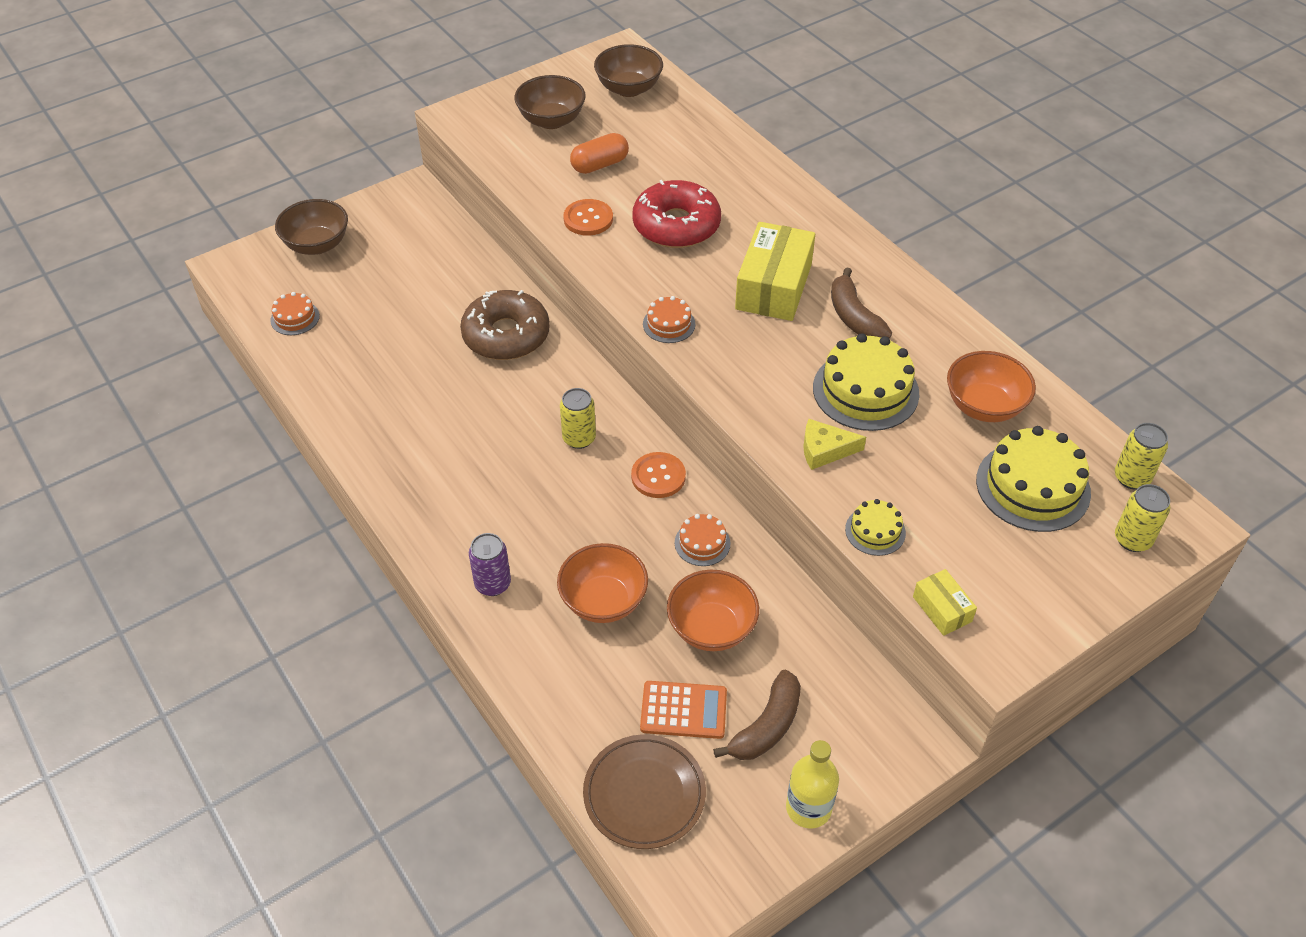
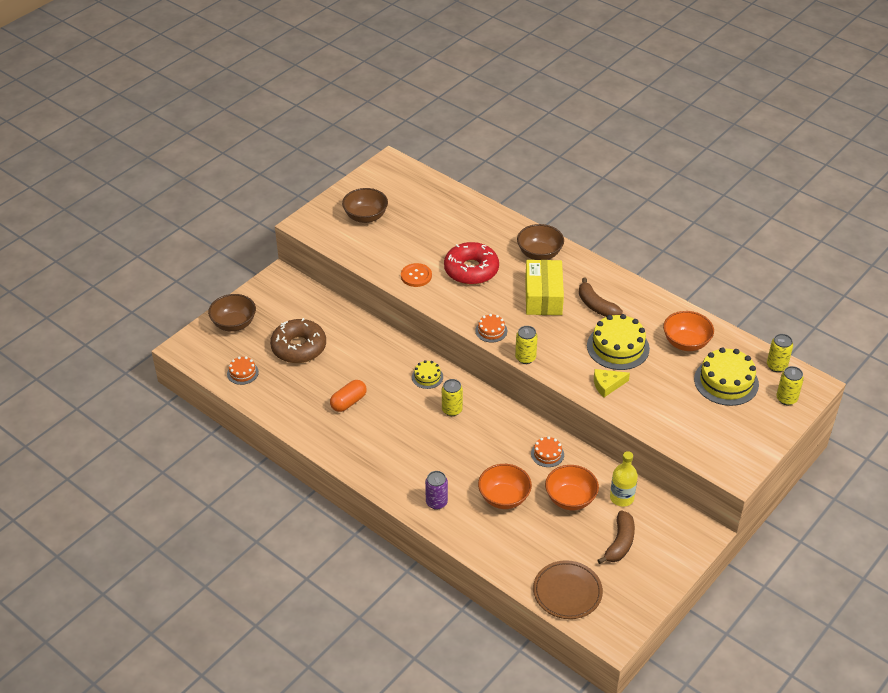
camera: 15 degrees left, 5 degrees down
(506, 335) = (381, 357): brown donut -> brown donut (299, 347)
(599, 165) = (408, 240): orange capsule -> orange capsule (348, 402)
(629, 89) = (405, 187): brown bowl -> brown bowl (539, 254)
(658, 476) = (507, 422): orange button -> none
(683, 710) = (572, 545): orange calculator -> none
(706, 378) = (525, 358): none -> yellow can
(808, 808) = (657, 578): yellow bottle -> yellow bottle (621, 498)
(875, 531) = (650, 423): yellow cake -> yellow cake (427, 377)
(942, 609) = (699, 456): yellow box -> none

